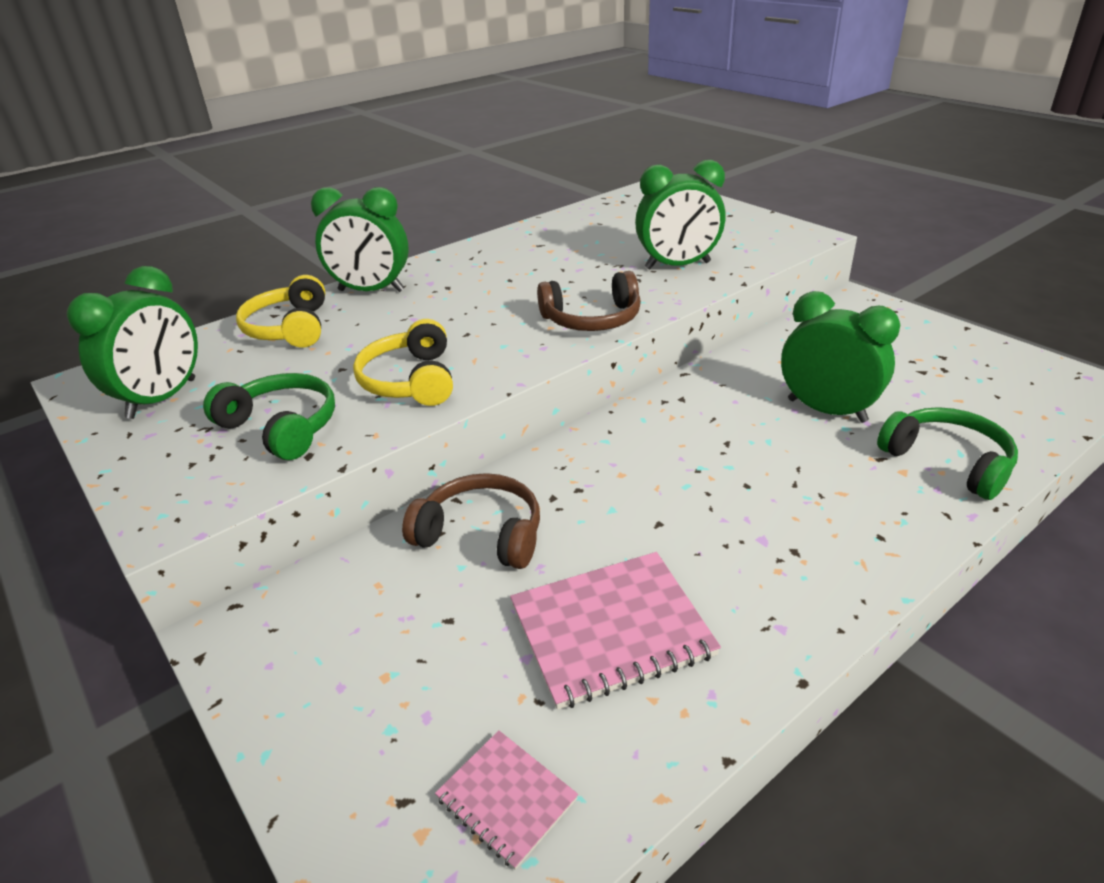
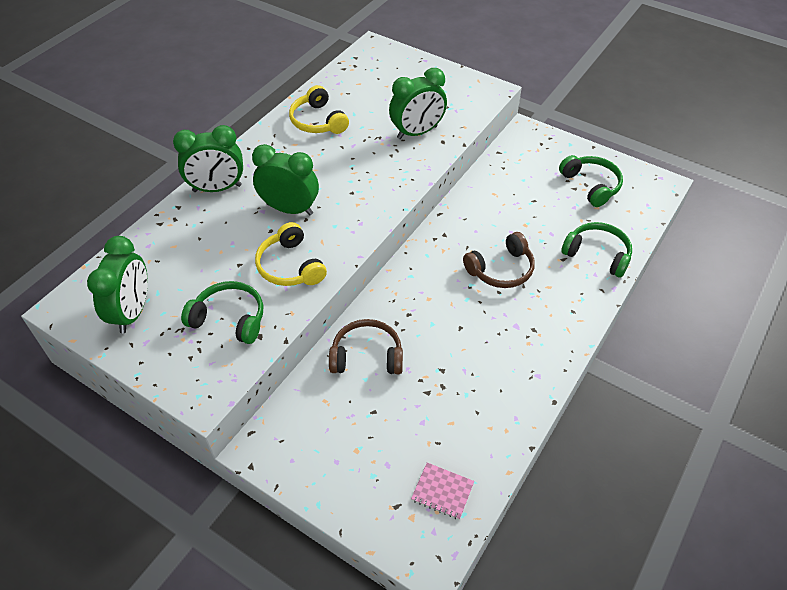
camera: 20 degrees left, 15 degrees up
(289, 328) = (180, 234): yellow headphones -> yellow headphones (318, 121)
(592, 319) = (381, 193): brown headphones -> brown headphones (501, 270)
(611, 630) = (458, 397): pink notebook -> none
(826, 410) = (528, 229): green clock -> green clock (290, 209)
(954, 371) = (591, 185): none -> green headphones

